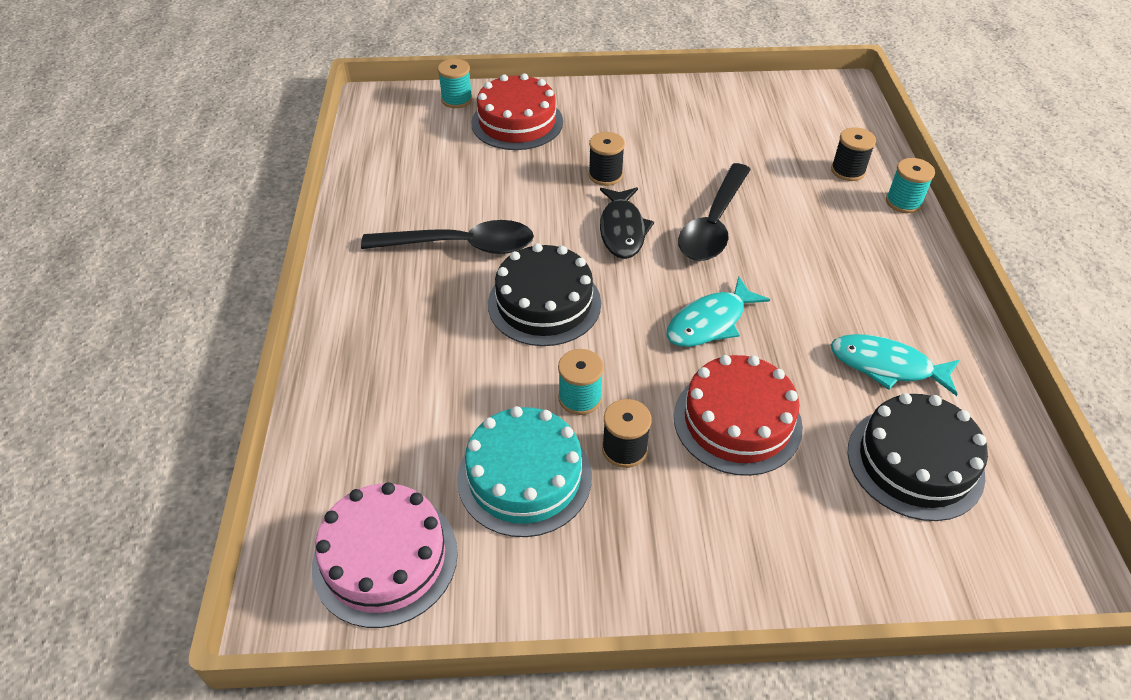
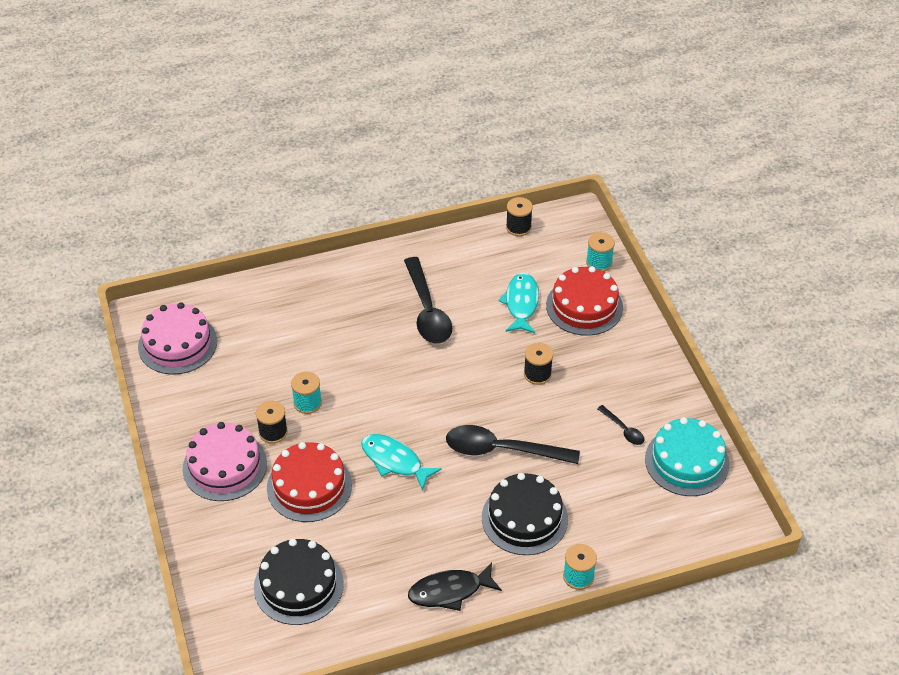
camera: 75 degrees right, 0 degrees up
(524, 477) = (242, 389): turquoise cake -> turquoise cake (687, 461)
(544, 303) = (385, 367): black cake -> black cake (524, 518)
(622, 230) = (475, 396): black fish -> black fish (450, 591)
(677, 524) = (225, 466): none -> pink cake
(706, 132) = (623, 430): none -> black spoon
(848, 171) = (608, 535): black spool -> black spool (518, 227)
(886, 366) = (381, 568): turquoise fish -> turquoise fish (521, 303)

